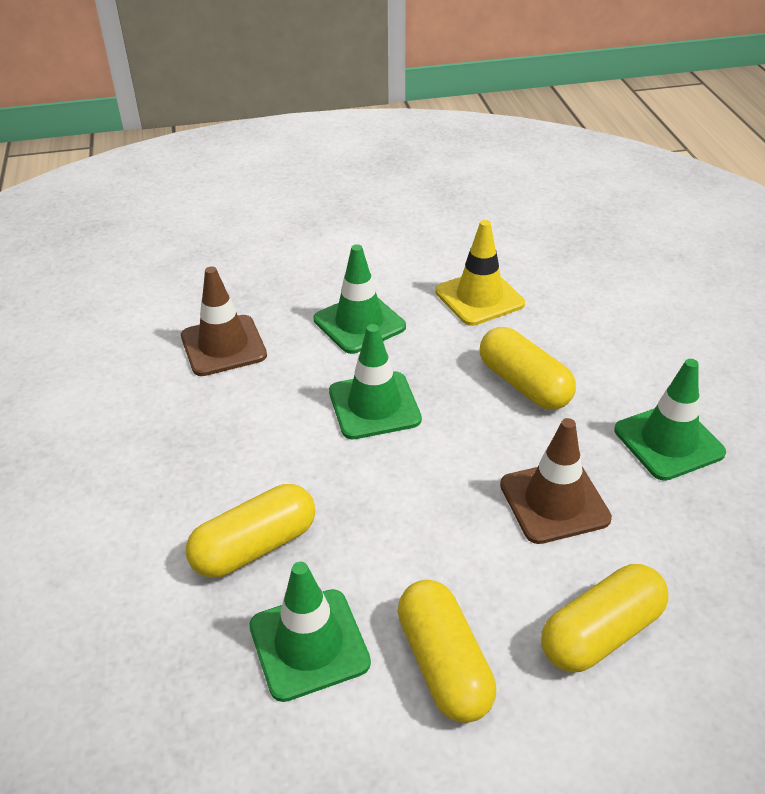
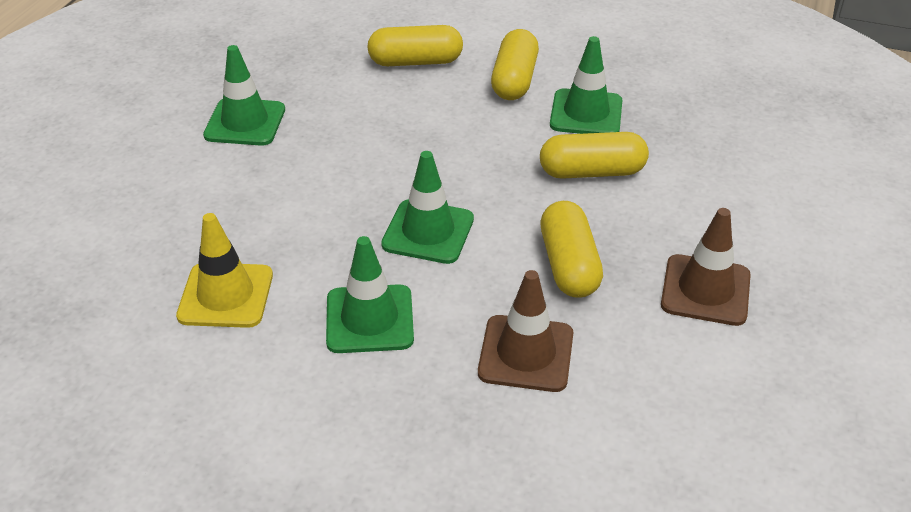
camera: 150 degrees left, 0 degrees up
(524, 384) = (290, 199): yellow capsule -> yellow capsule (569, 265)
(554, 502) = (366, 121): brown traffic cone -> brown traffic cone (705, 290)

